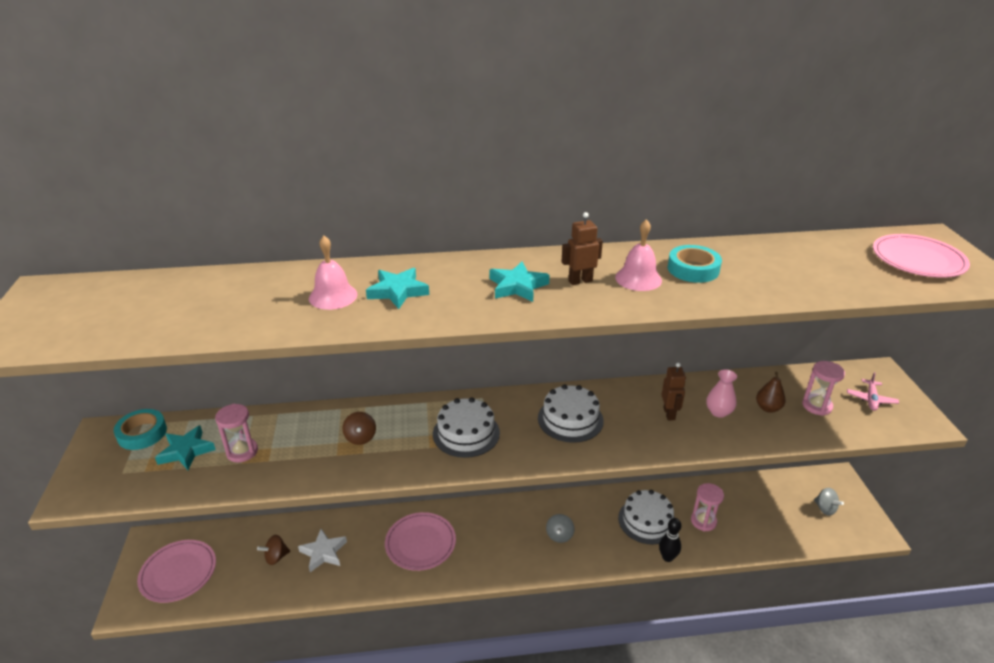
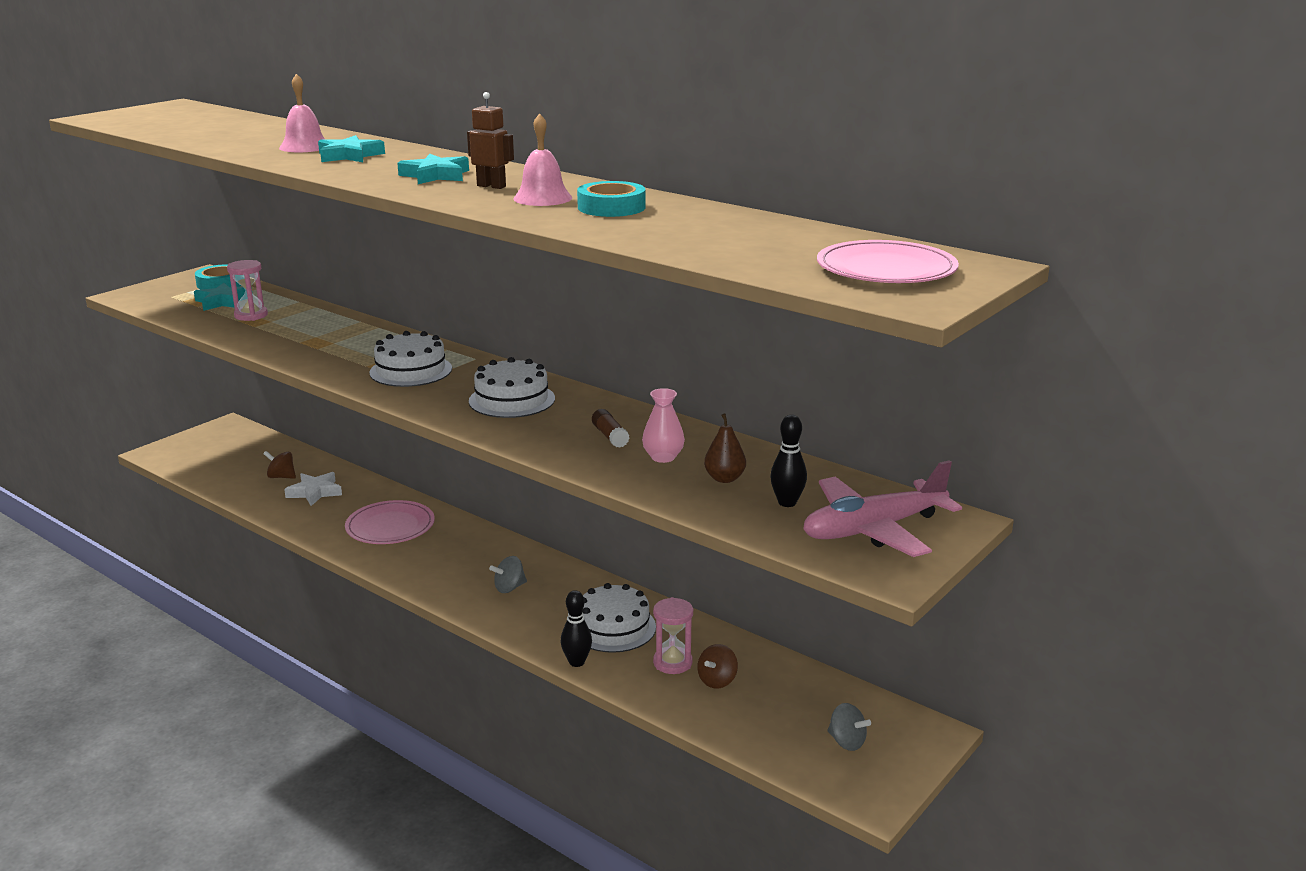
camera: 45 degrees right, 10 degrees down
(178, 572) = (213, 451): pink plate -> none
(360, 438) = (335, 340): brown spinning top -> brown spinning top (717, 681)
(669, 414) = (610, 436): brown robot -> brown glue stick
(817, 406) = (787, 502): pink hourglass -> black bowling pin
(825, 509) = (847, 742): grey spinning top -> grey spinning top turned 60 degrees counterclockwise
(871, 399) = (873, 529): pink plane -> pink plane, size x2.10

